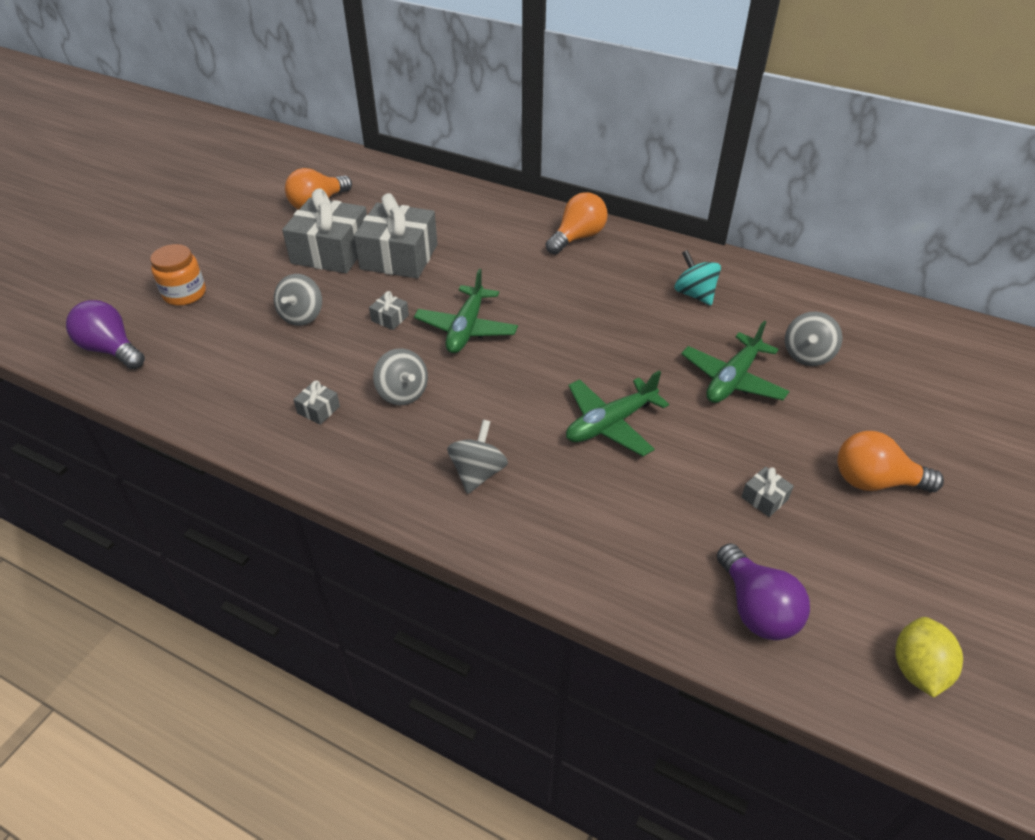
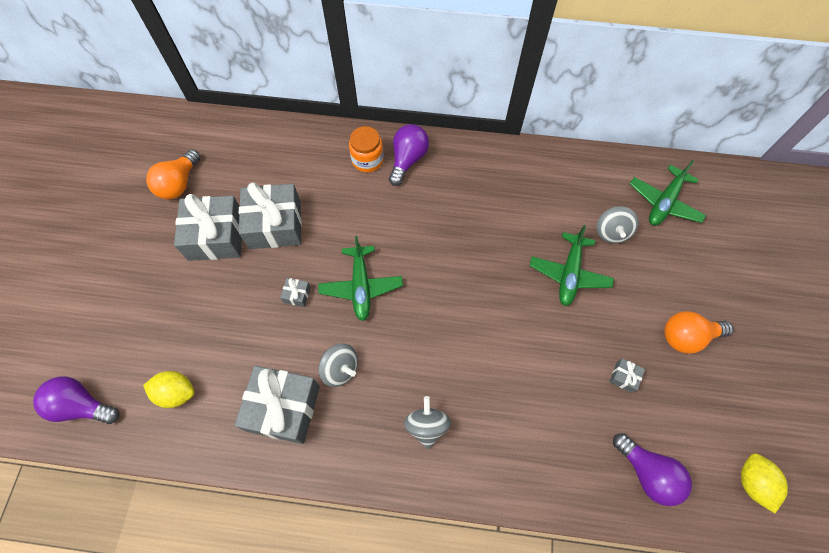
camera: 20 degrees left, 20 degrees up
(184, 294) = (113, 323): orange jar -> orange jar (367, 160)
(212, 365) = (176, 392): none -> yellow lemon
(302, 316) = (225, 316): grey spinning top -> none
(318, 410) = (283, 408): grey gift -> grey gift, size x2.45
(577, 237) = (408, 160): orange light bulb -> purple light bulb
(610, 424) = (501, 346): green plane -> green plane (664, 202)
(694, 294) = (515, 195): turquoise spinning top -> none

